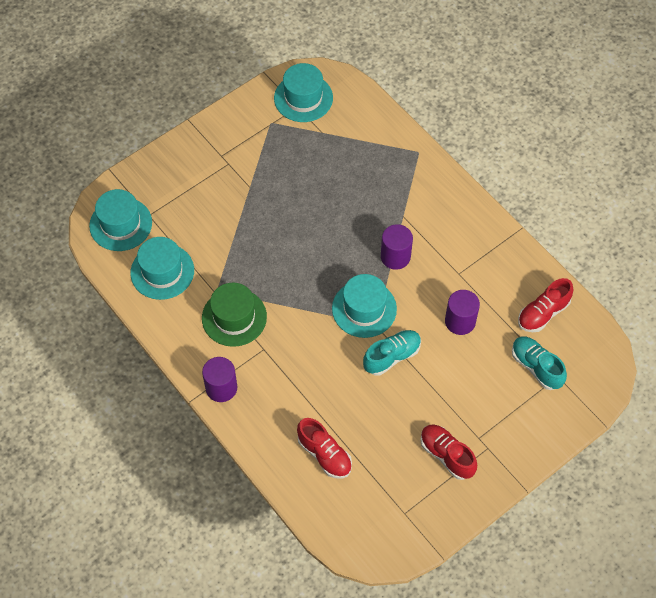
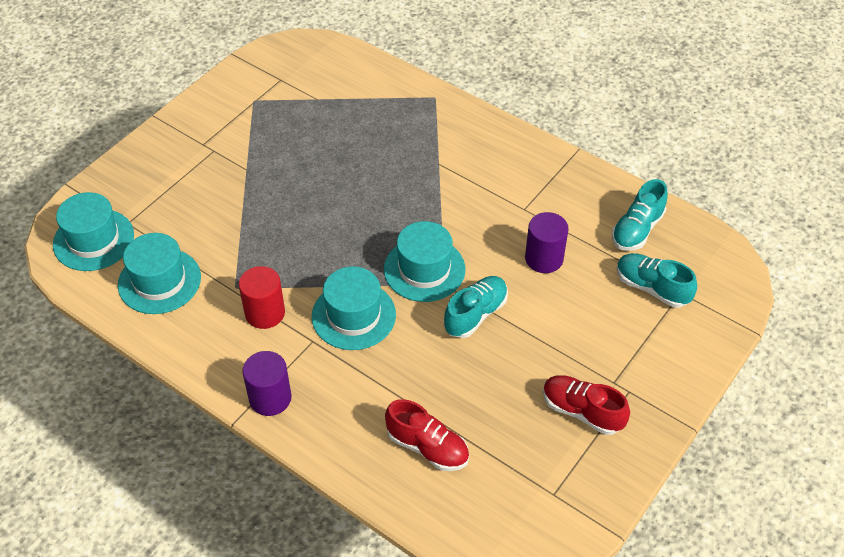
camera: 15 degrees left, 10 degrees down
(234, 317) = (265, 313): green hat -> red cylinder
(303, 98) = (285, 70): turquoise hat -> turquoise hat (353, 315)
(395, 257) = (443, 206): purple cylinder -> none
(543, 313) = (637, 229): red shoe -> turquoise shoe

